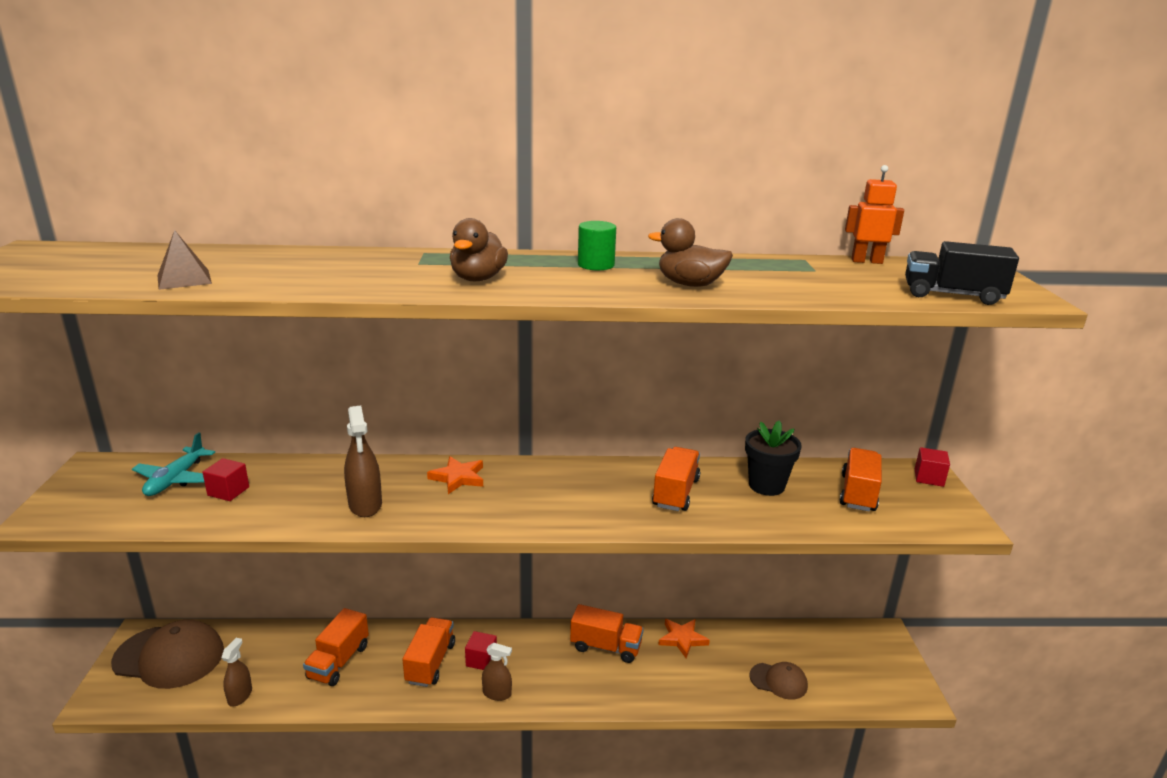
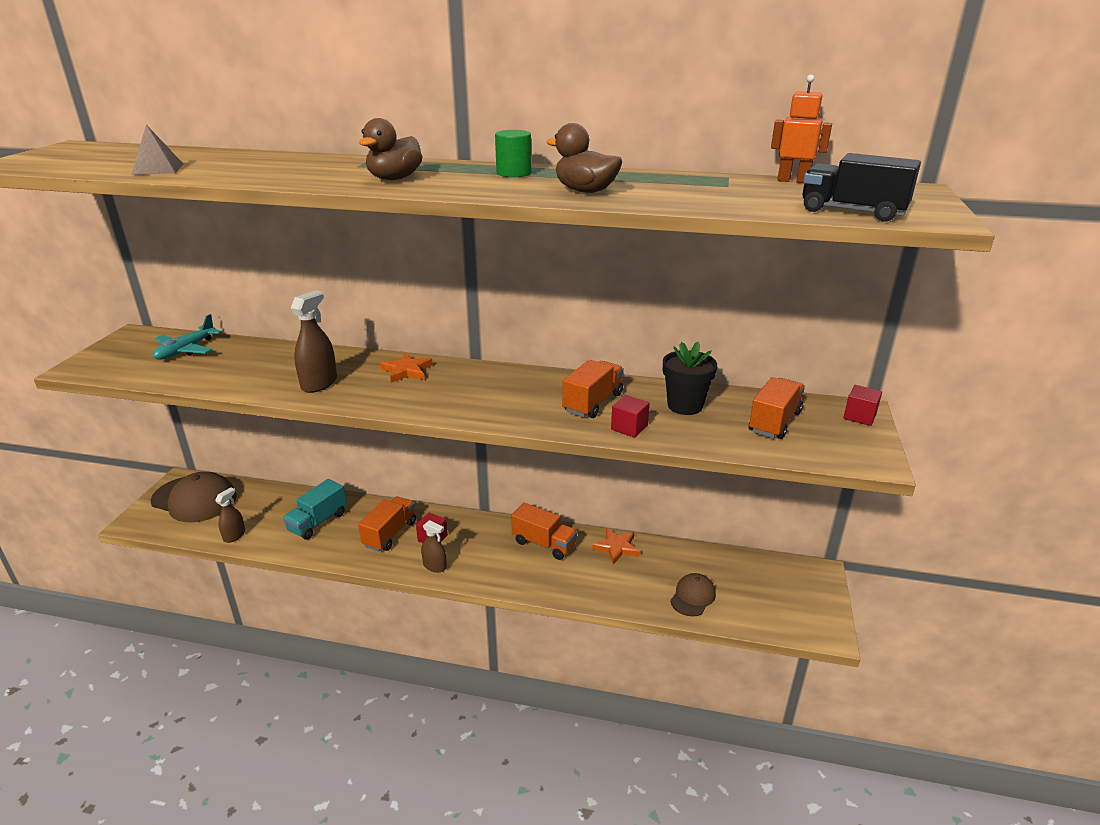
camera: 15 degrees right, 5 degrees up
(228, 491) = (220, 362): red cube -> red cube (629, 427)
(338, 662) = (318, 522): orange truck -> turquoise truck
(365, 504) = (319, 383): brown spray bottle -> brown spray bottle turned 150 degrees counterclockwise
(778, 681) = (693, 597): brown cap -> brown cap turned 90 degrees counterclockwise

